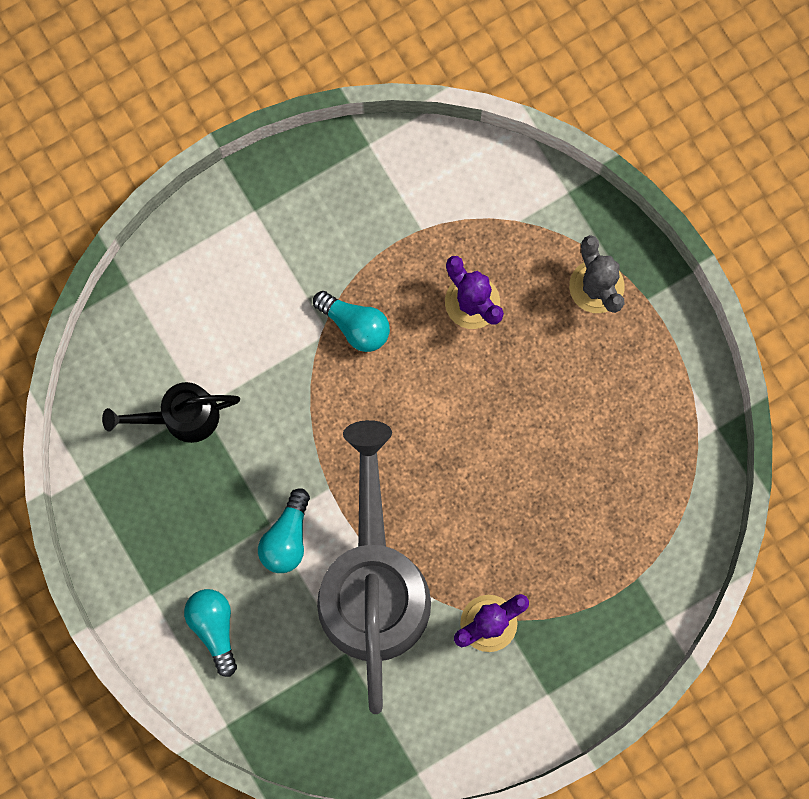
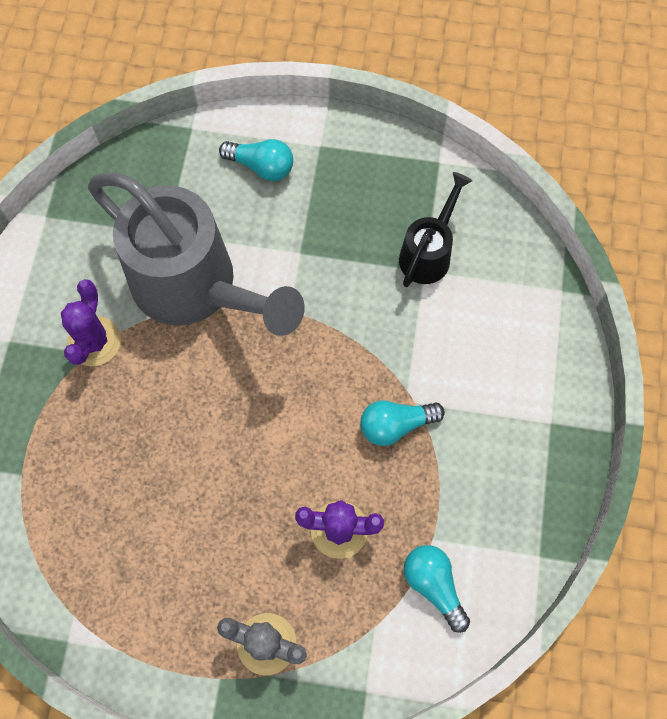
camera: 130 degrees right, 10 degrees down
(287, 537) = (280, 256): turquoise light bulb -> turquoise light bulb (434, 585)

